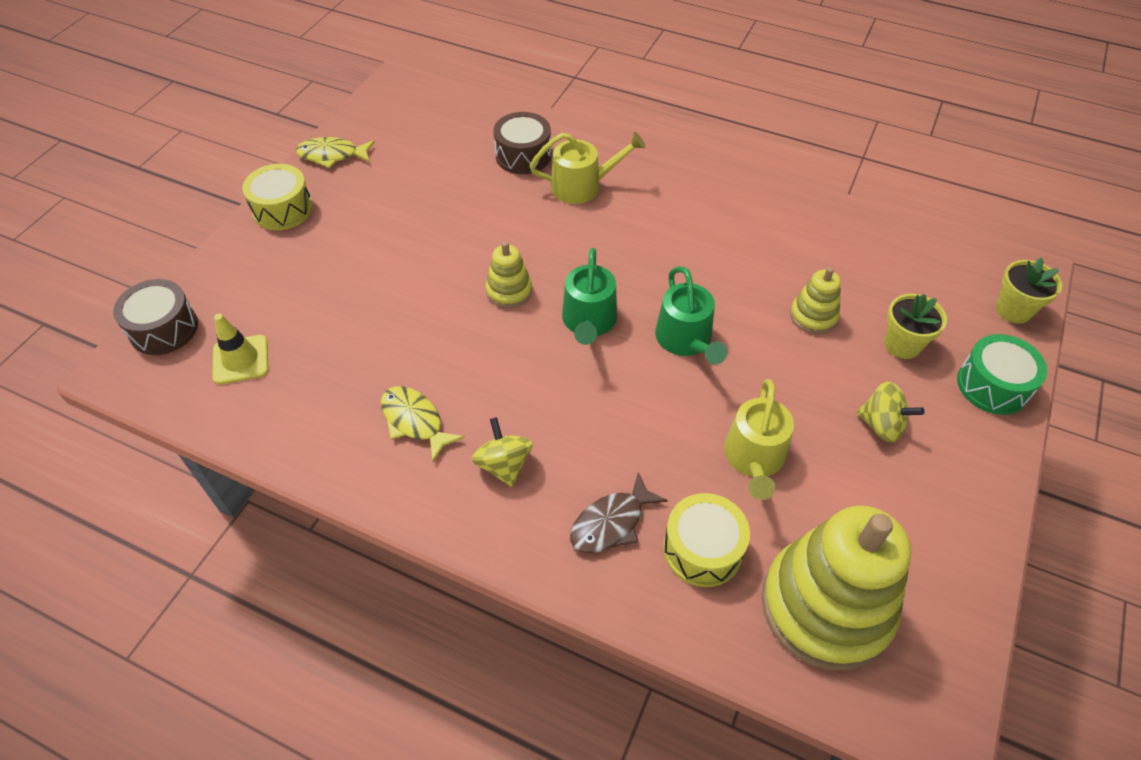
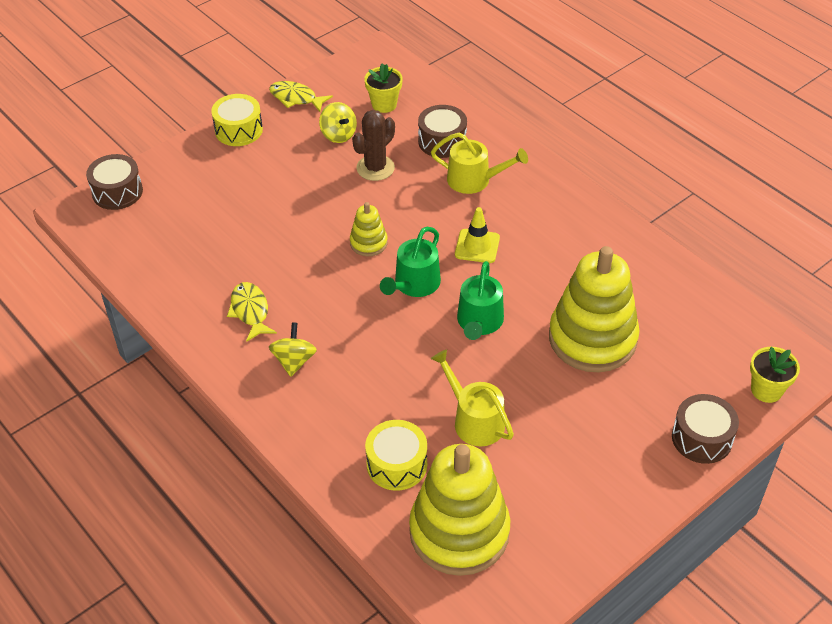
camera: 25 degrees right, 5 degrees down
(240, 360) = (157, 230): yellow traffic cone -> yellow traffic cone (477, 246)
(467, 205) = (375, 168): none -> brown cactus
(611, 523) = (344, 424): brown fish -> none
(754, 458) = (474, 420): yellow watering can -> yellow watering can turned 105 degrees clockwise
(813, 316) = (592, 338): yellow stacking toy -> yellow stacking toy, size x2.17
(881, 425) = (588, 433): yellow spinning top -> yellow spinning top (338, 135)
(902, 344) = (650, 383): yellow flower pot -> yellow flower pot (384, 104)
(992, 385) = (702, 438): green drum -> brown drum

